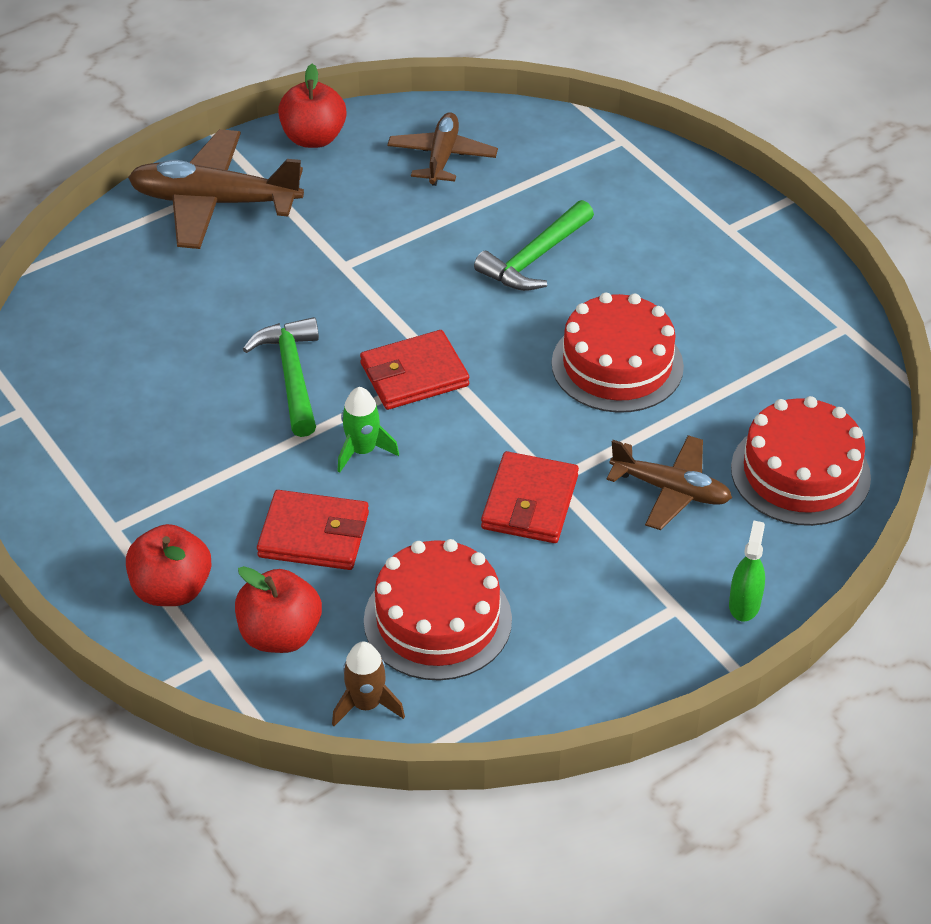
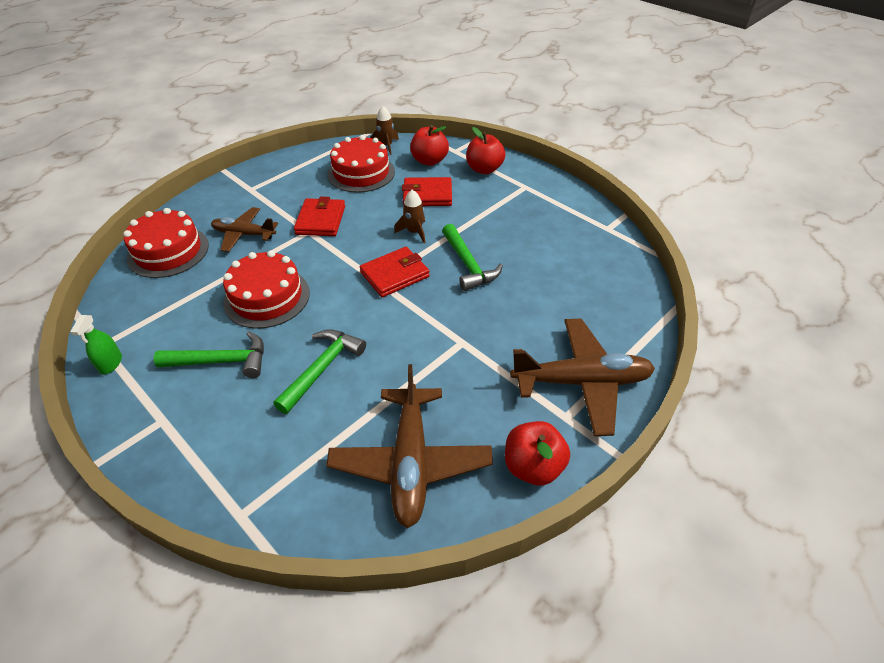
camera: 170 degrees right, 0 degrees up
(362, 451) = (414, 232): green rocket -> brown rocket
(442, 157) = (410, 462): brown plane -> brown plane, size x1.60
(670, 284) = (221, 361): none -> green hammer
(744, 604) = (217, 194): green spray bottle -> green spray bottle (110, 363)

